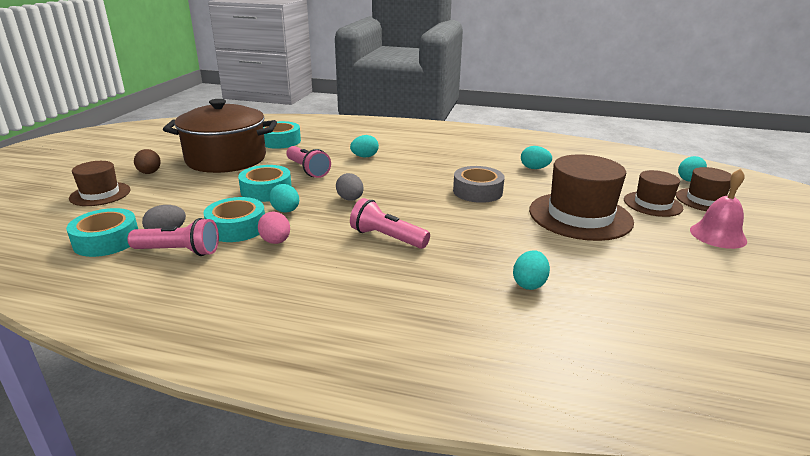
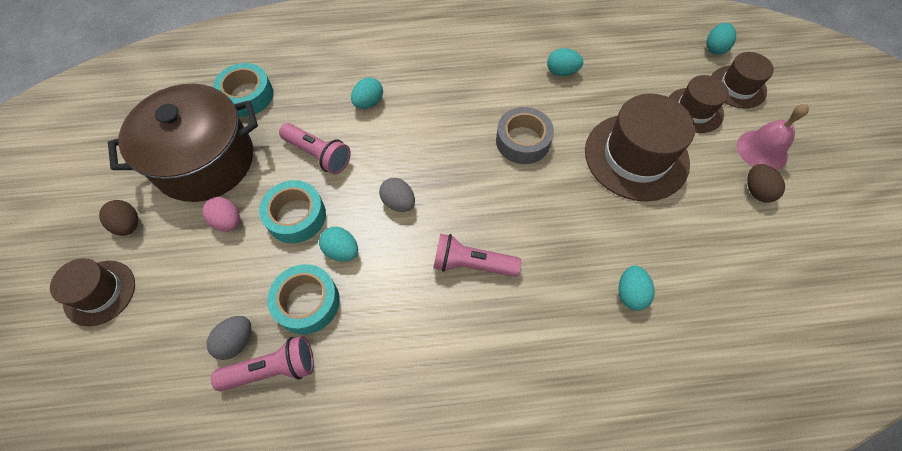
camera: 20 degrees left, 35 degrees up
(106, 240) = (178, 381): turquoise tape -> none
(276, 241) = (364, 313): pink egg -> pink egg (228, 221)
(701, 255) = (756, 191): none -> brown egg

